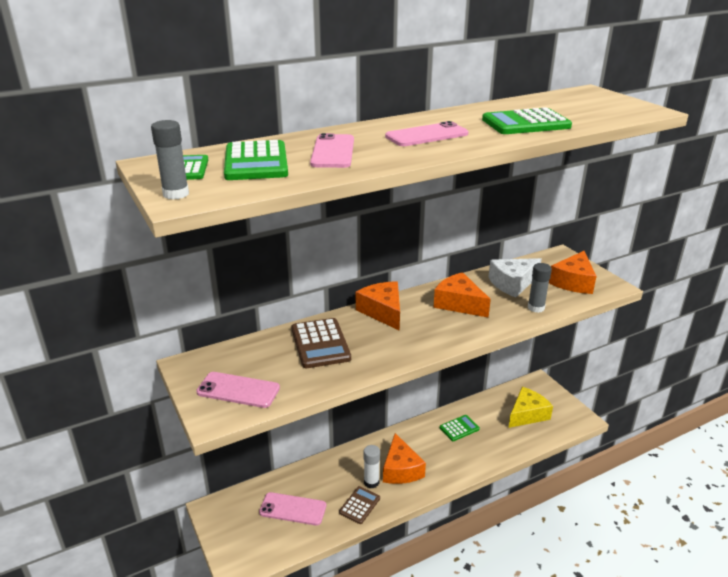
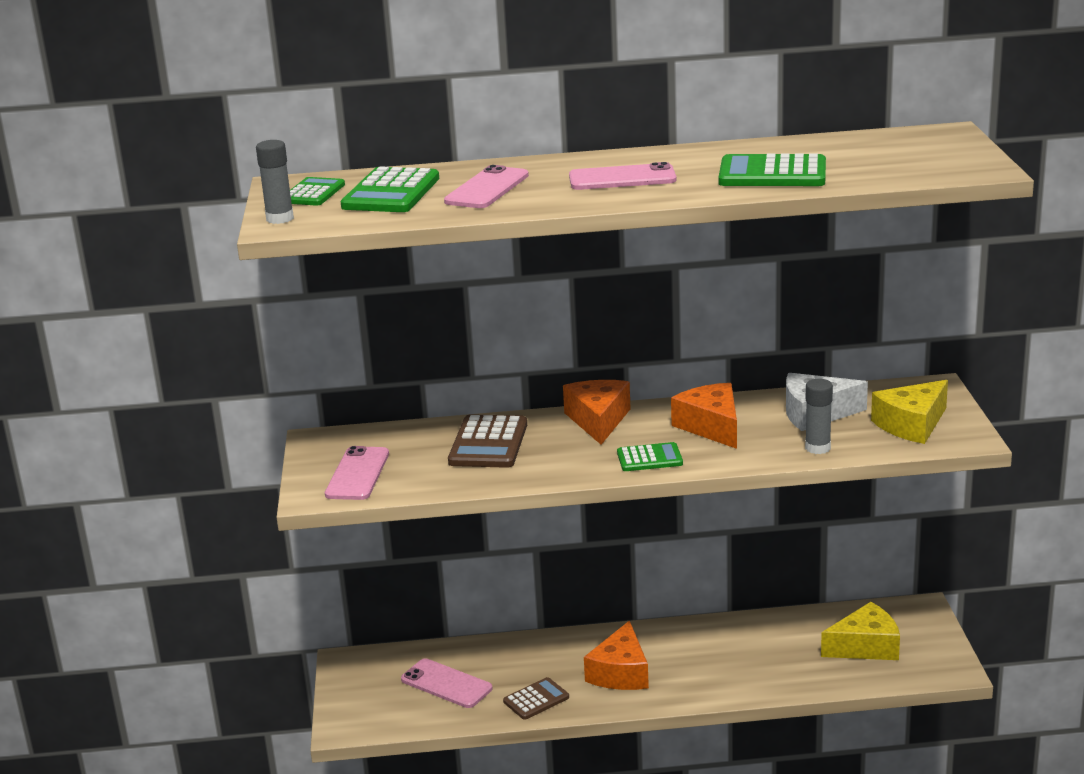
camera: 25 degrees right, 5 degrees down
(238, 390) = (357, 474): pink phone -> pink phone turned 60 degrees clockwise
(371, 482) = (569, 678): white glue stick -> none
(459, 428) = (743, 642): green calculator -> green calculator (649, 458)
(573, 282) = (911, 425): orange cheese -> yellow cheese

